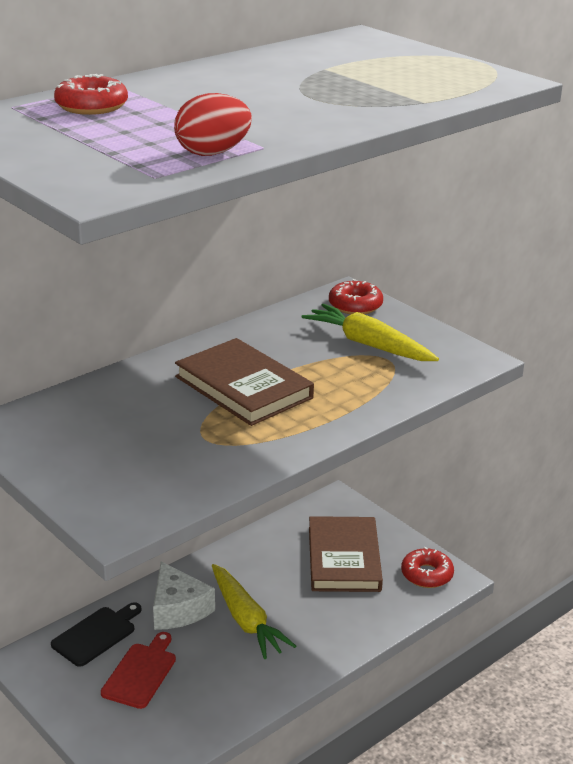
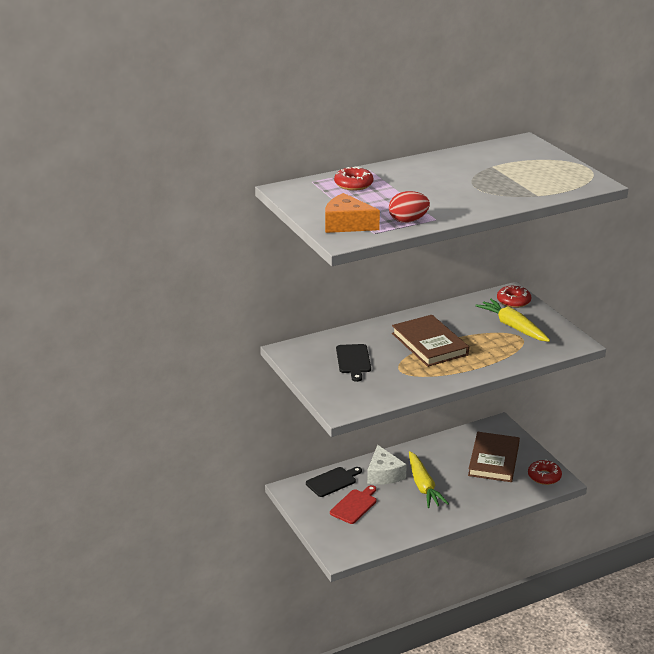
camera: 15 degrees right, 0 degrees up
(96, 167) = (347, 224): none -> orange cheese
(120, 431) = (353, 360): none -> black cutting board

